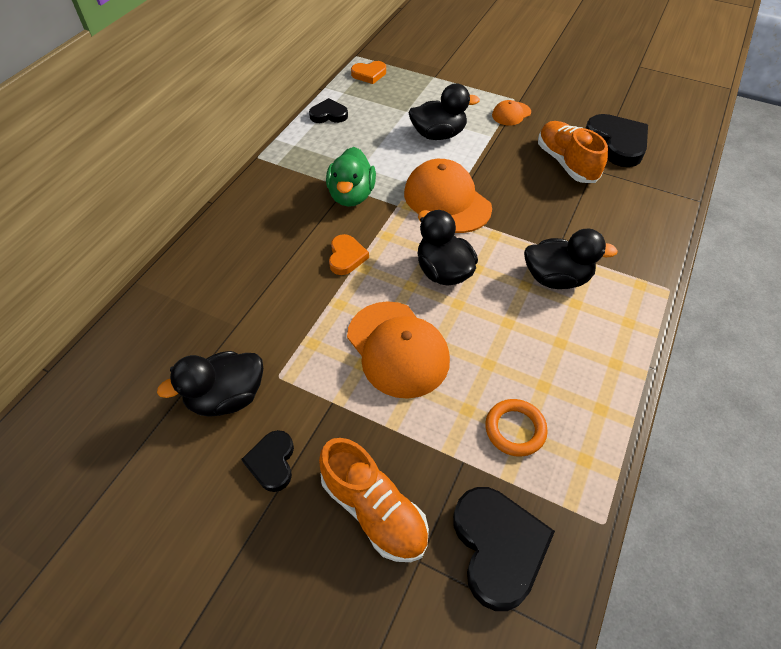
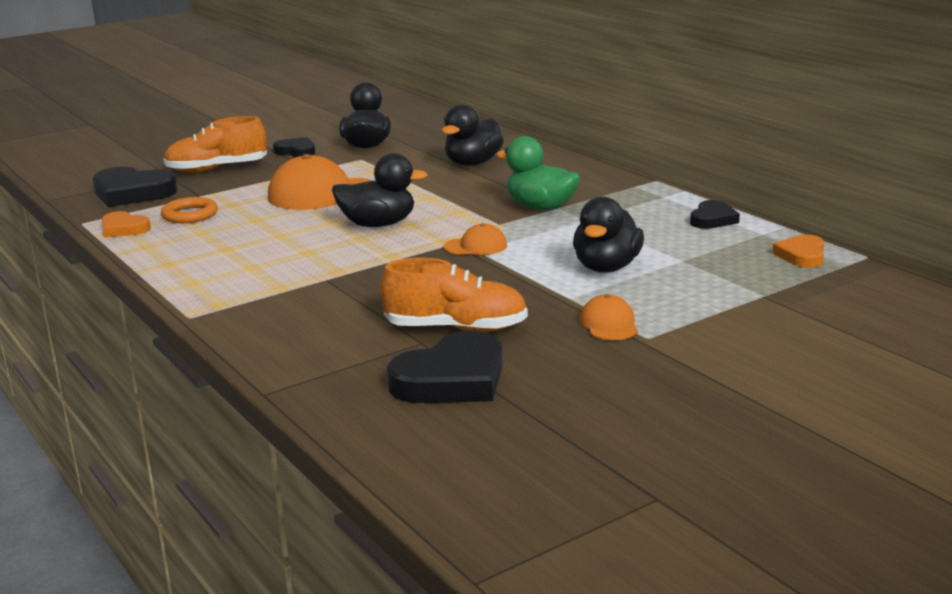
camera: 120 degrees right, 30 degrees down
(346, 257) = (453, 193): orange heart -> orange heart (123, 229)
(447, 200) = (476, 246): orange cap -> orange cap, size x0.50
(556, 278) = (292, 268): black duck -> black duck (473, 163)
(616, 143) = (452, 379): black heart -> black heart turned 45 degrees counterclockwise

